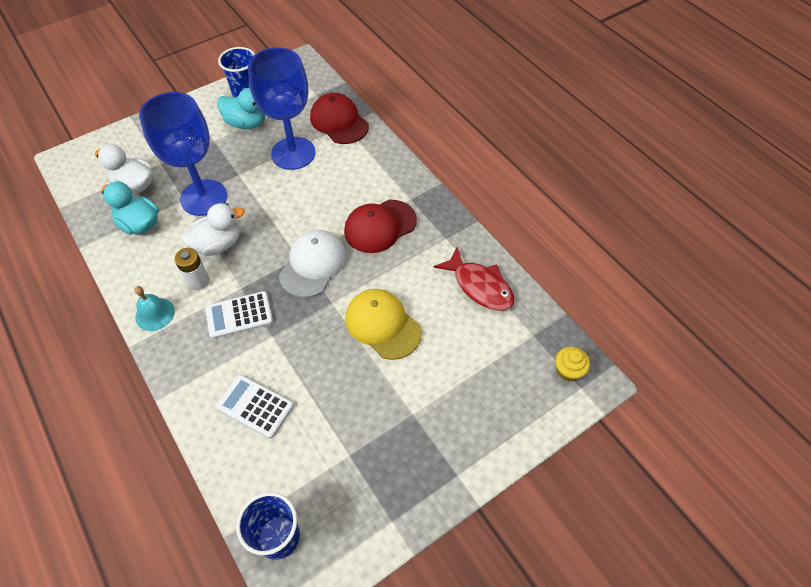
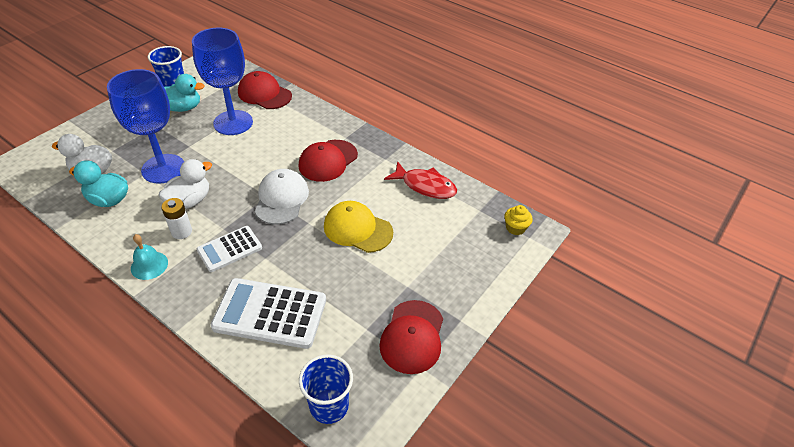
camera: 20 degrees left, 10 degrees down
(255, 406) = (270, 313): white calculator -> white calculator, size x1.65
(395, 480) = (412, 336): none -> red cap

